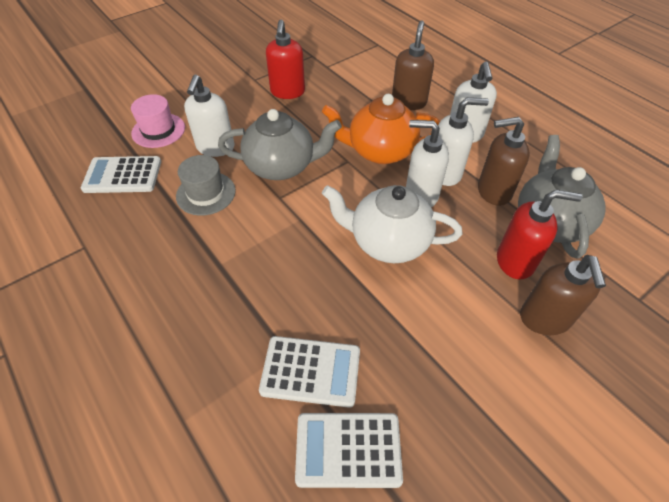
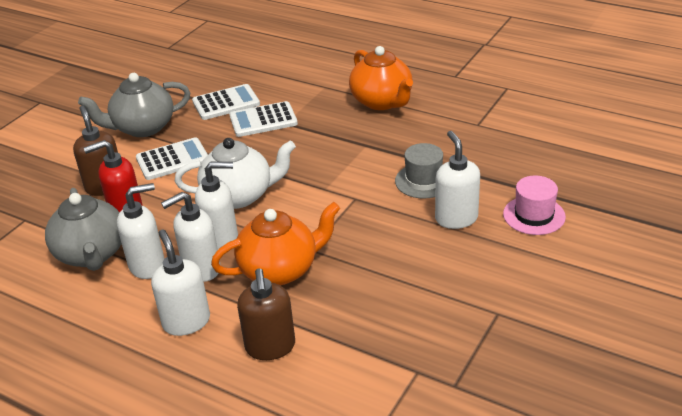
camera: 160 degrees right, 15 degrees down
(123, 175) = (513, 170): white calculator -> white calculator (173, 160)
(139, 339) = (382, 102): none -> orange teapot
(282, 166) = (373, 223): grey teapot -> grey teapot (143, 128)
(287, 92) = (438, 308): red soap dispenser -> none
(493, 191) = (147, 265): brown soap dispenser -> white soap dispenser

